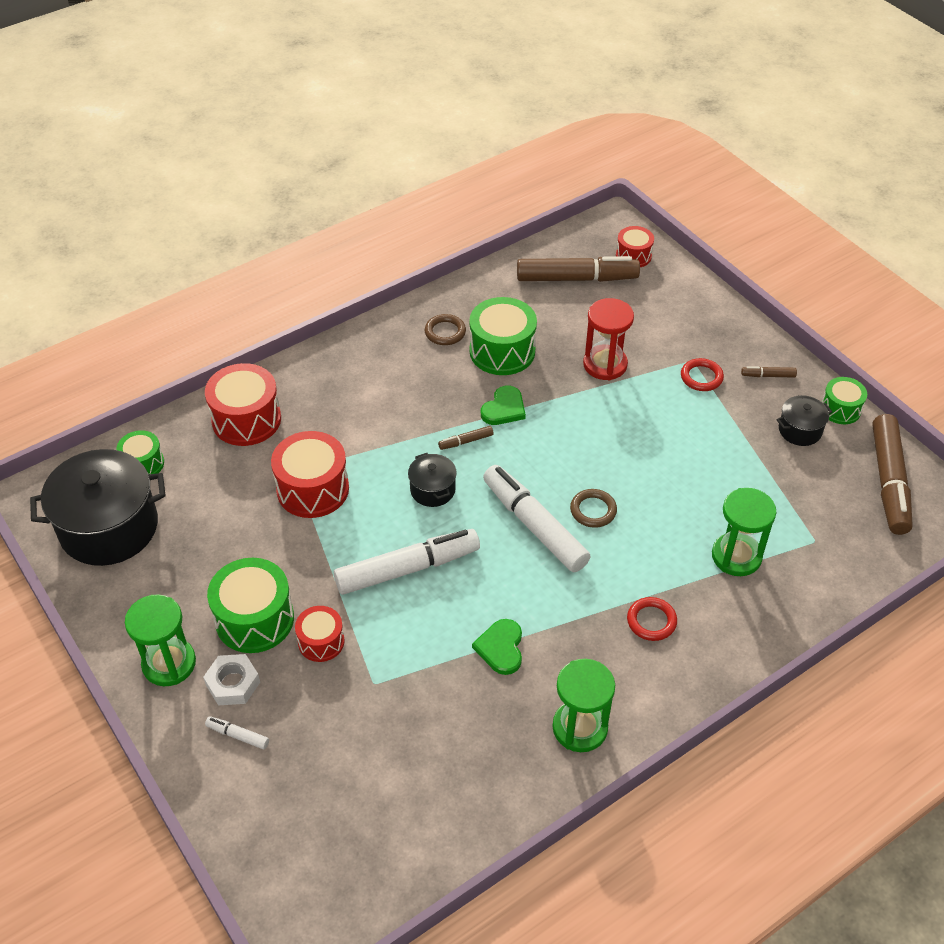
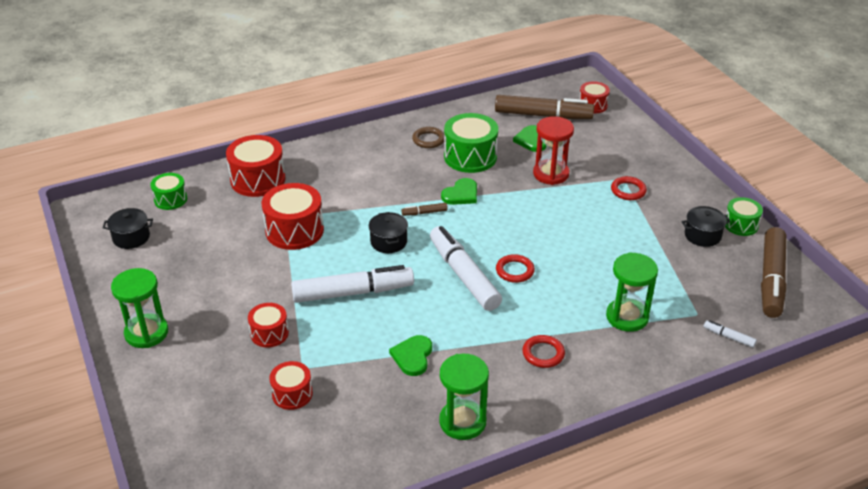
camera: 10 degrees right, 10 degrees down
(109, 527) = (131, 237): black pot -> black pot, size x0.47
(233, 683) = (191, 353): white nut -> none
(238, 735) = (184, 389): white marker -> white marker (728, 337)
(254, 619) = (222, 311): green drum -> none
(371, 721) = (292, 394): none -> red drum
(570, 317) = (531, 140): none -> green heart
(593, 510) = (515, 271): brown ring -> red ring
(768, 375) = (684, 195): brown marker -> none

